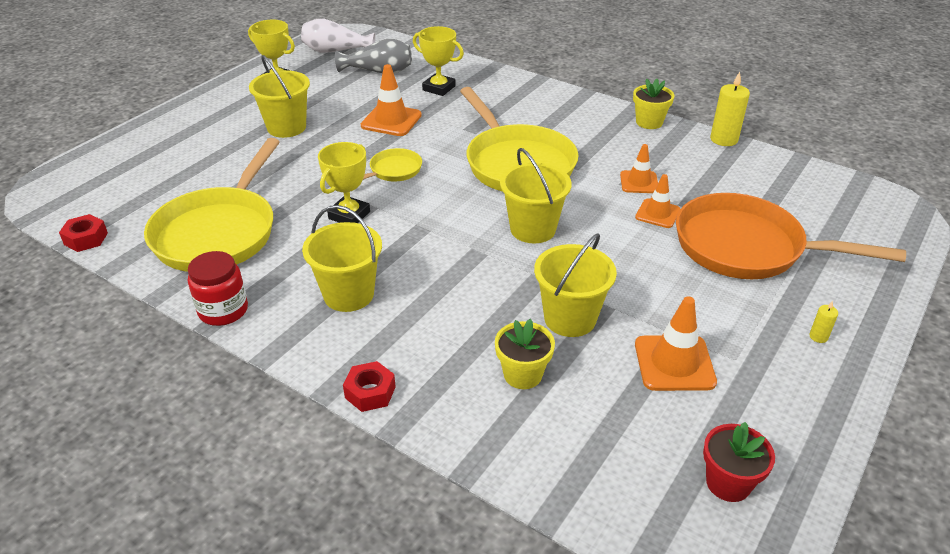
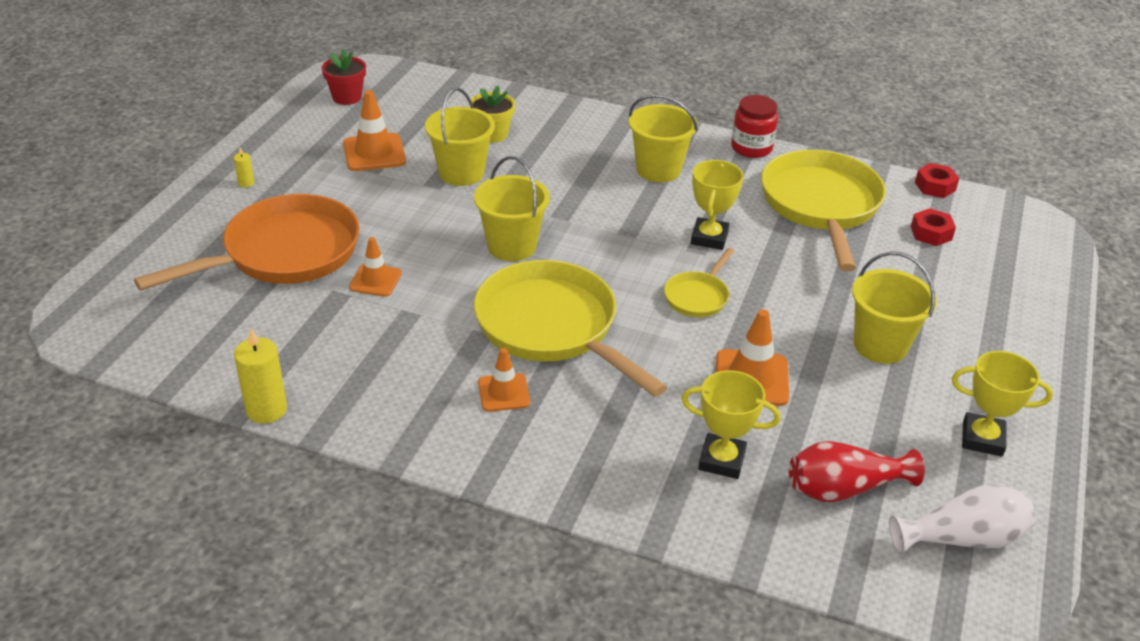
camera: 165 degrees right, 0 degrees up
(370, 392) = (600, 114): red nut -> red nut (931, 233)
(379, 71) = (844, 488): grey vase -> red vase
(639, 182) = (395, 319): orange traffic cone -> orange traffic cone (504, 392)
(649, 122) = (374, 430): yellow flower pot -> none
(747, 247) = (284, 253): orange pan -> orange pan turned 45 degrees counterclockwise

